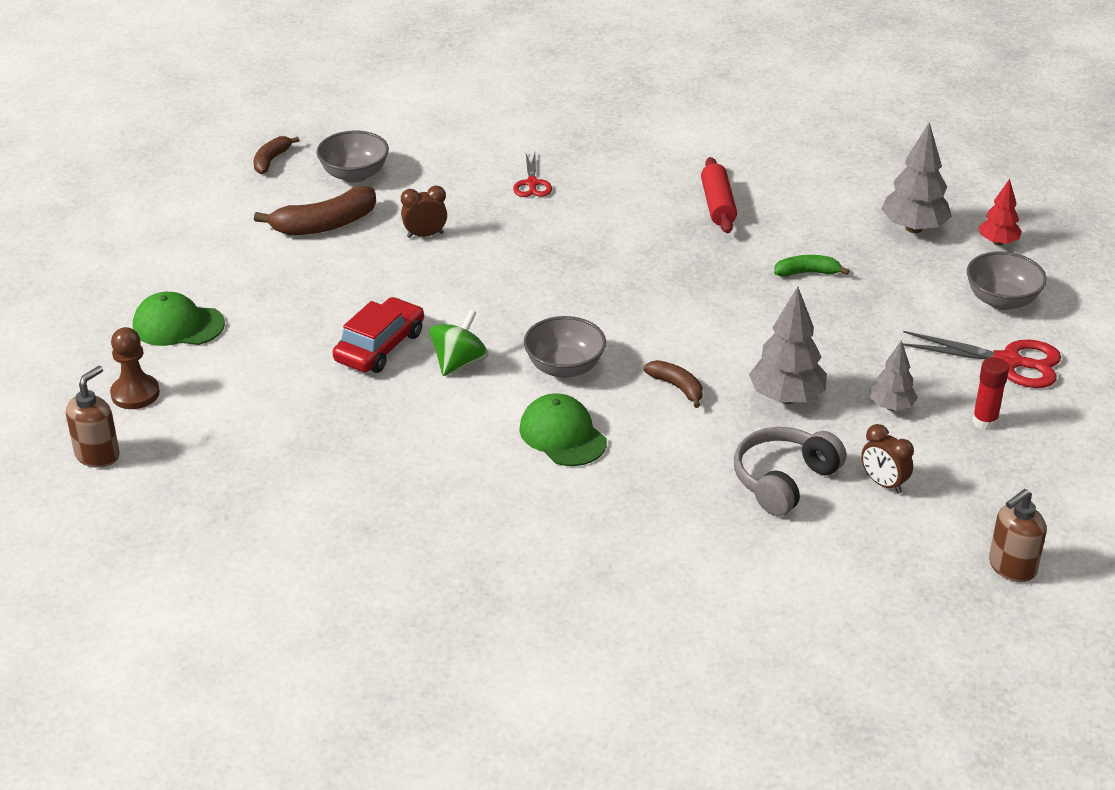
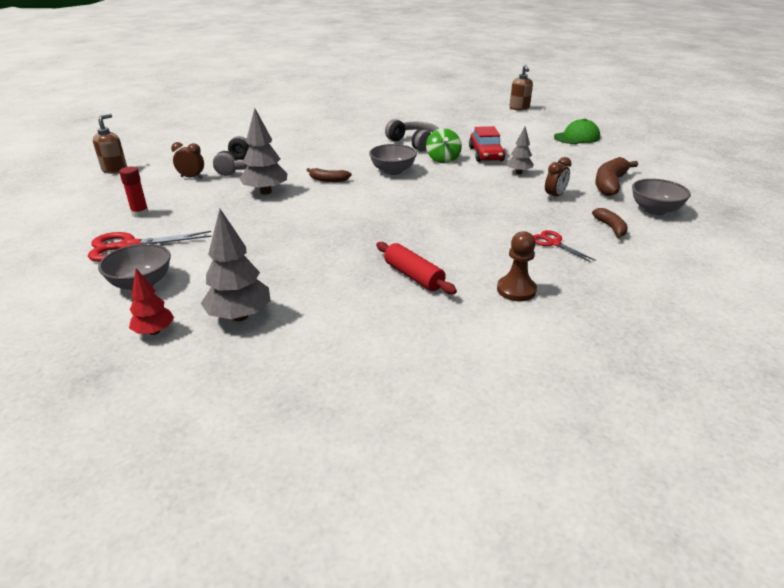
camera: 145 degrees right, 5 degrees down
(135, 394) = (543, 120): brown pawn -> brown pawn (516, 290)
(271, 160) = (710, 201): brown banana -> brown banana (611, 228)
(445, 426) = (414, 143): none -> grey headphones
(562, 435) = (361, 153): green cap -> none
(807, 273) = (303, 253): green banana -> none
(891, 407) = (202, 204): grey tree -> grey tree (519, 173)

